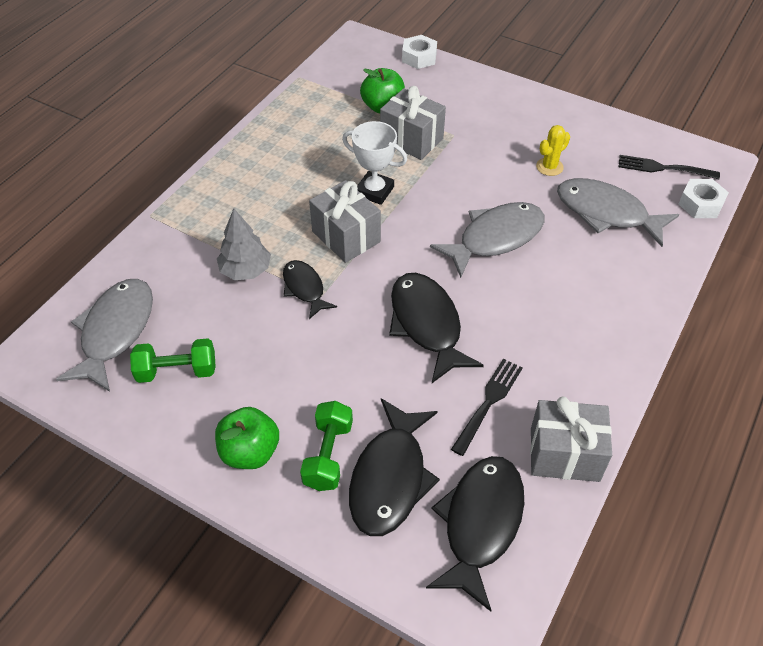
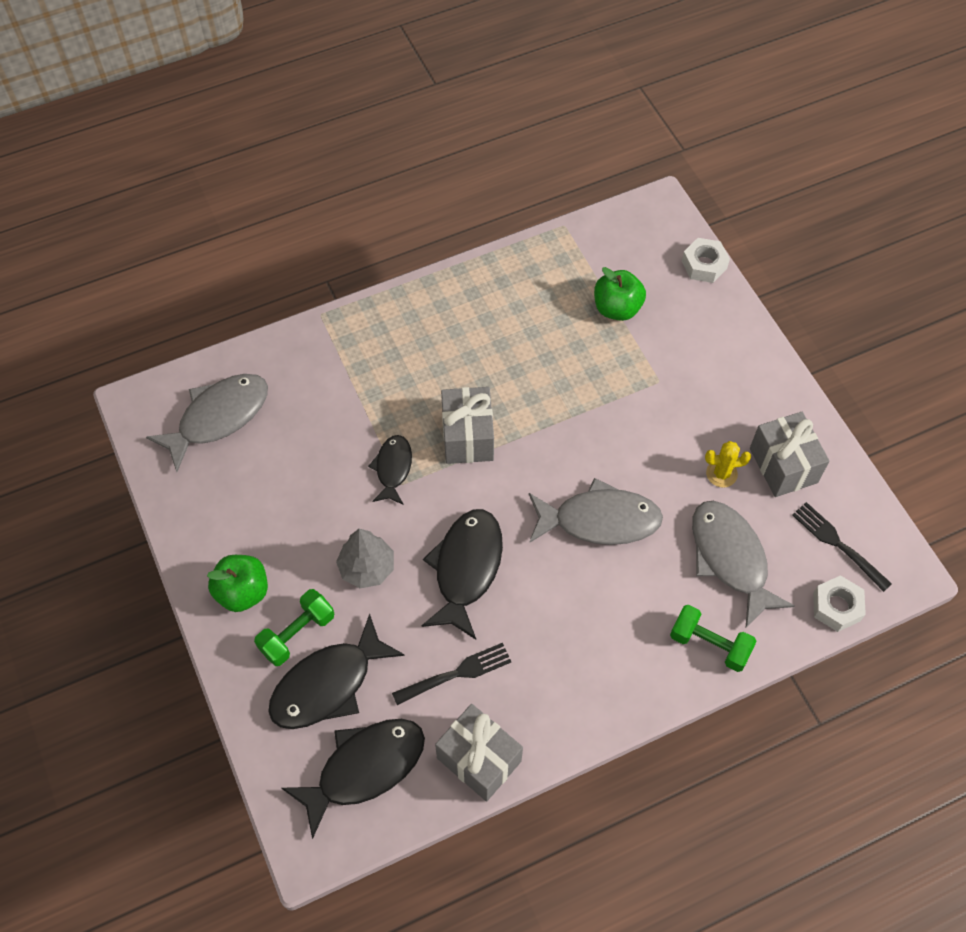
camera: 35 degrees right, 10 degrees up
(177, 371) = (239, 484): green dumbbell -> green dumbbell (709, 644)
(246, 270) = (358, 420): grey tree -> grey tree (367, 568)
(374, 191) = (531, 402): white trophy -> none
(411, 140) = (613, 363): grey gift -> grey gift (783, 465)

